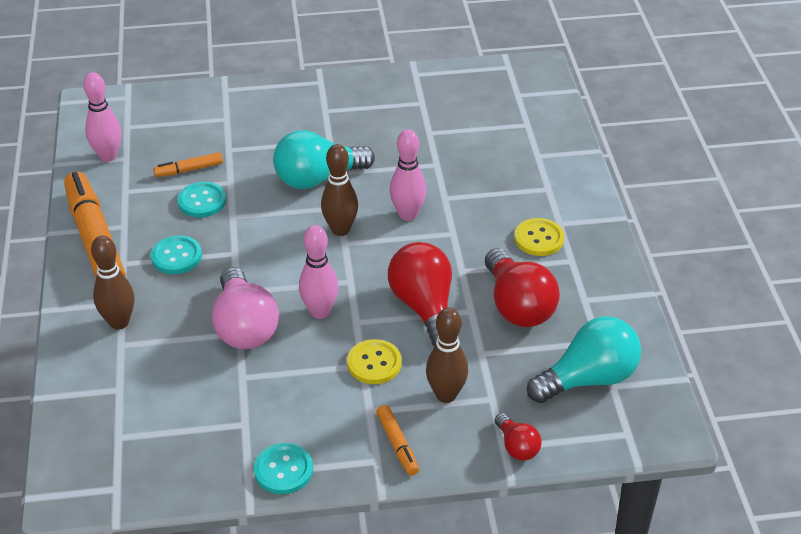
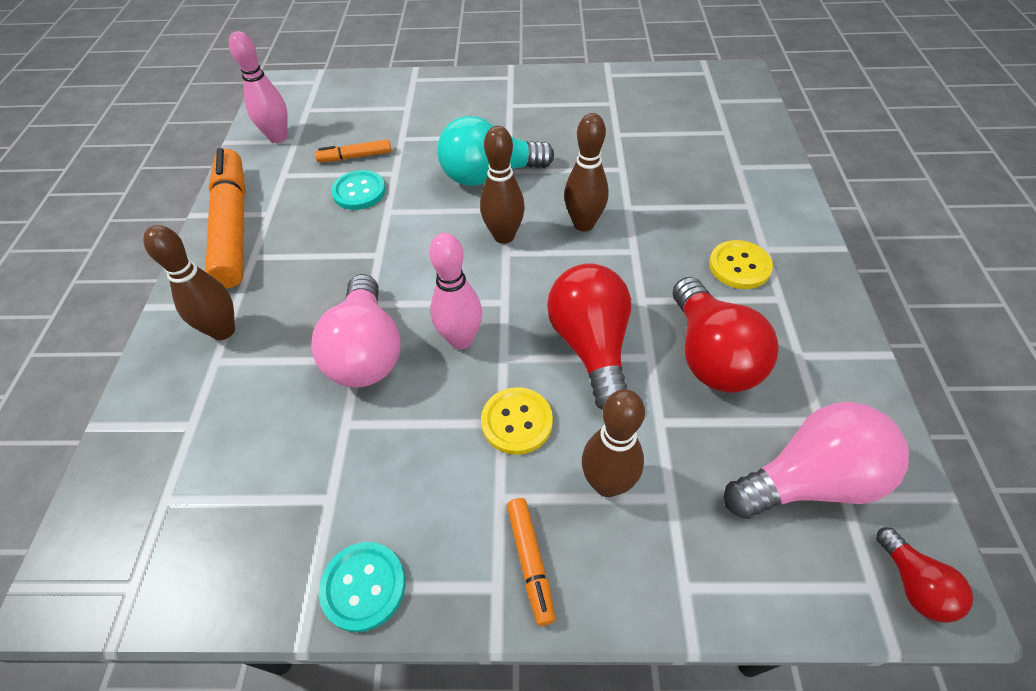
camera: 10 degrees right, 10 degrees up
(176, 256) = (313, 253): turquoise button -> none
(407, 215) = (583, 224): pink bowling pin -> brown bowling pin
(517, 446) = (704, 589): red light bulb -> red light bulb (913, 584)
(588, 379) = (809, 480): turquoise light bulb -> pink light bulb

